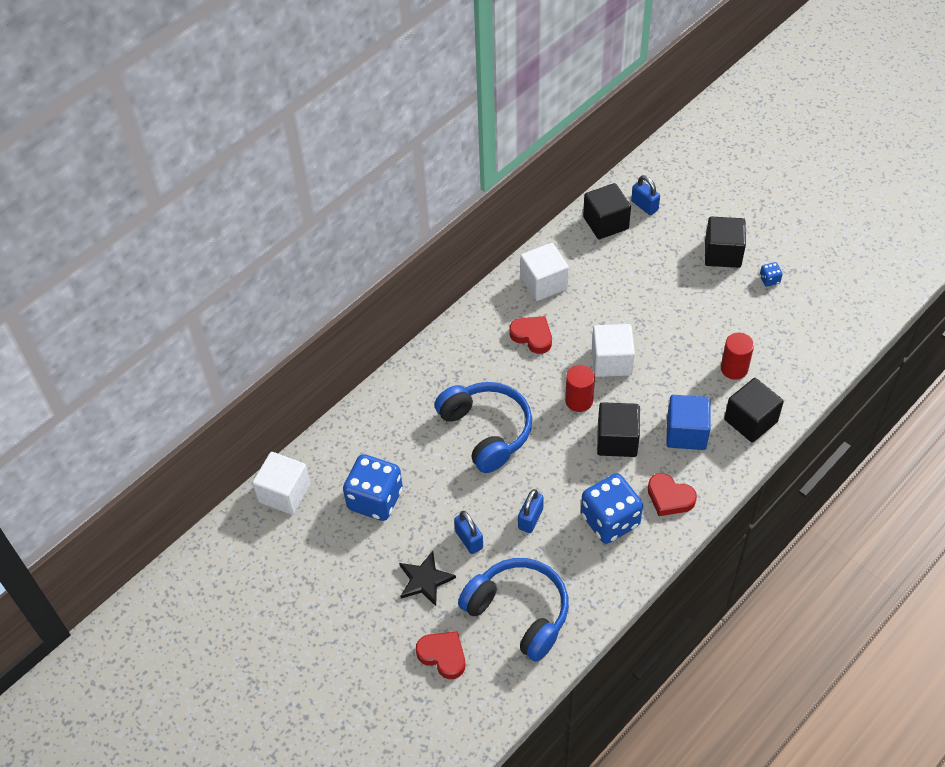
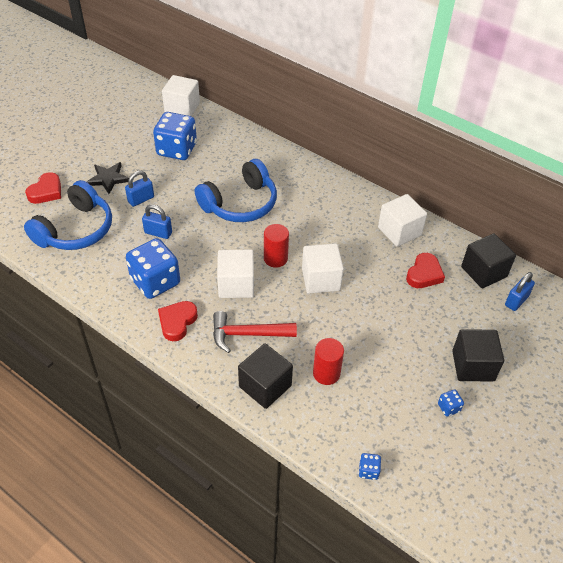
camera: 80 degrees right, 5 degrees down
(532, 336) = (339, 226): red heart -> red heart (424, 274)
(617, 440) = (236, 285): black cube -> white cube
(686, 433) = (247, 334): blue cube -> red hammer
(837, 348) = (368, 471): none -> blue dice

